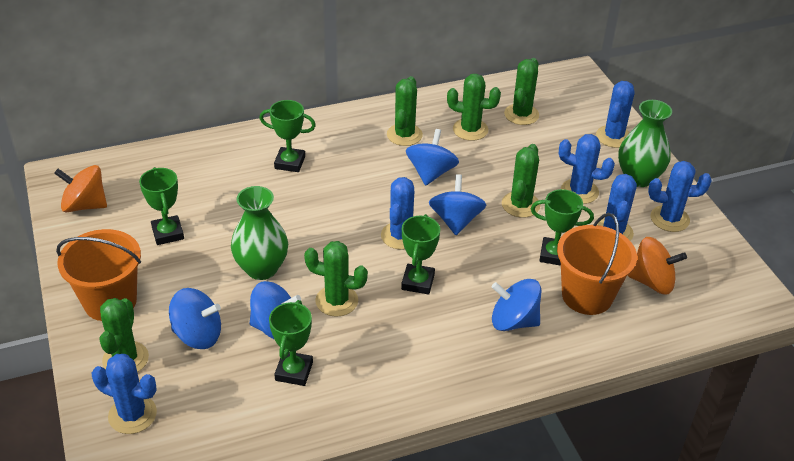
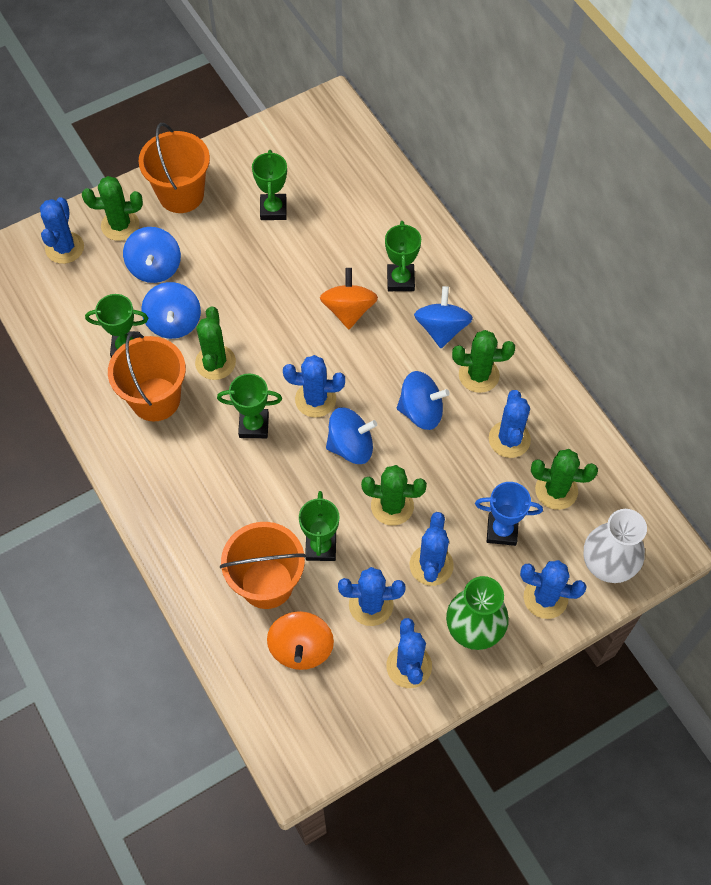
camera: 80 degrees right, 20 degrees up
(85, 205) = (295, 137): orange spinning top -> orange spinning top (348, 310)
(168, 233) = (273, 209): green trophy -> green trophy turned 60 degrees counterclockwise
(261, 268) = (244, 293): green vase -> none
(366, 354) = (155, 399): none -> orange bucket
(470, 130) = (509, 439): green cactus -> blue cactus
(513, 321) = (218, 517): blue spinning top -> blue spinning top (441, 329)
(553, 148) = (502, 530): none -> blue trophy
(589, 102) = (607, 565): none -> white vase

